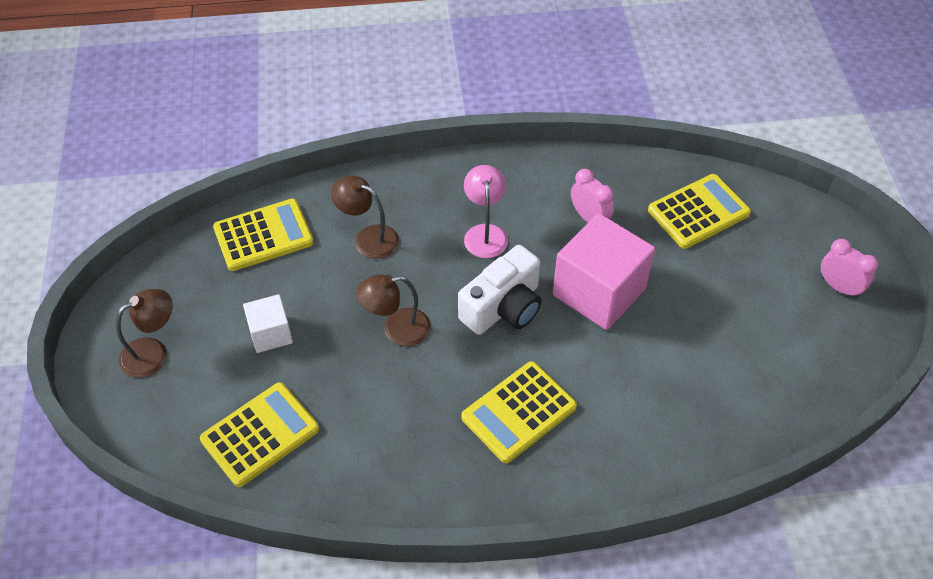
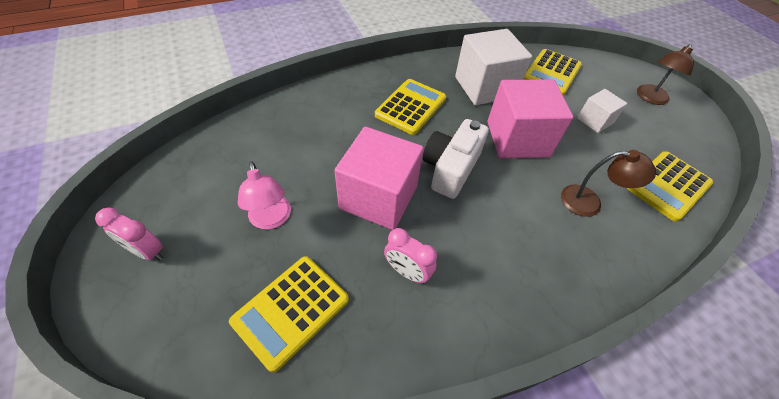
camera: 160 degrees right, 0 degrees up
(388, 427) = (485, 87): none -> white cube
(396, 329) = (517, 139): brown lamp -> pink cube
(485, 233) = (498, 230): pink lamp -> pink lamp (271, 219)

